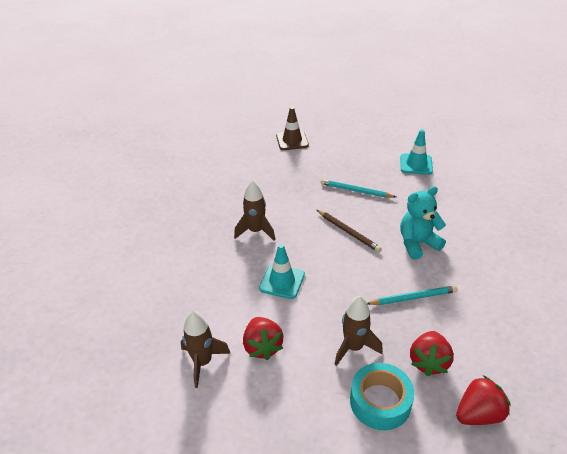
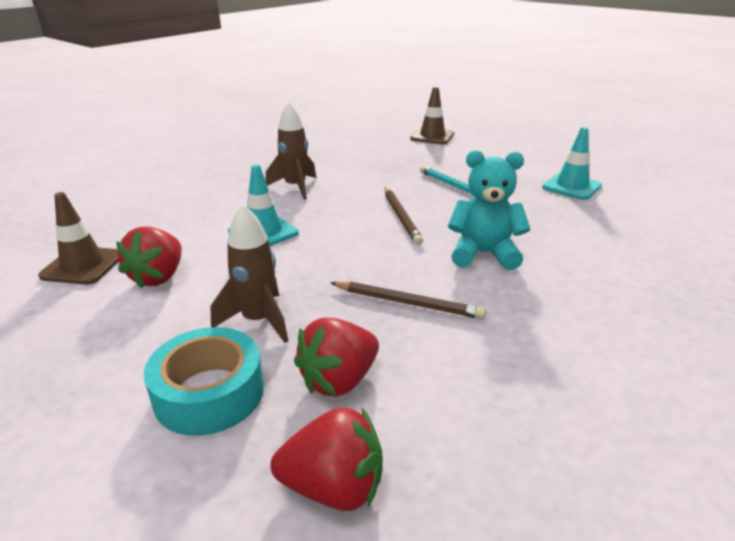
camera: 30 degrees right, 10 degrees down
(203, 362) = (83, 266): brown rocket -> brown traffic cone
(413, 298) = (407, 303): turquoise pencil -> brown pencil

